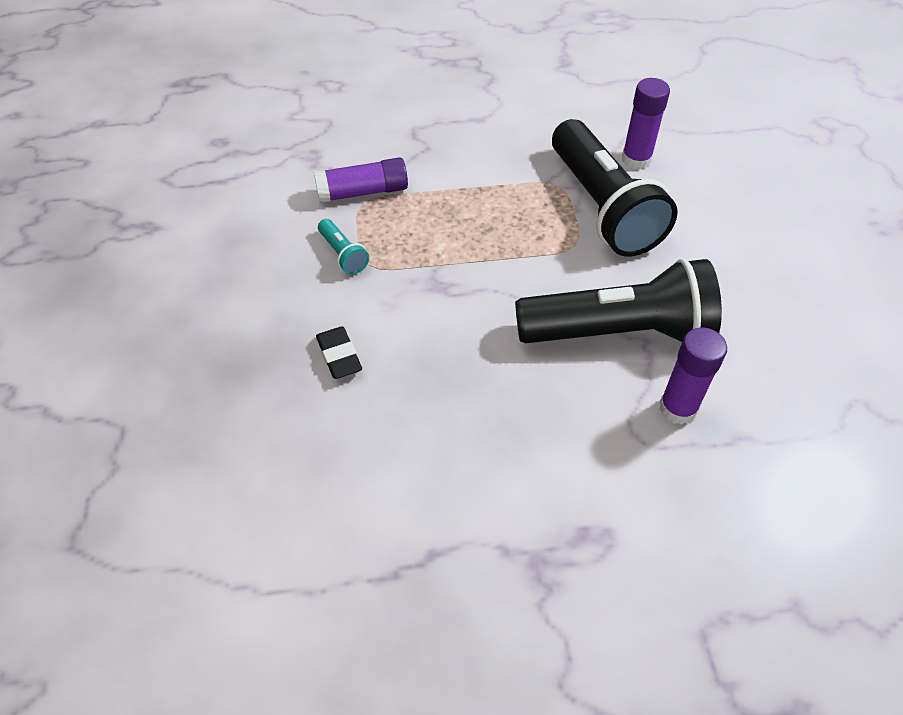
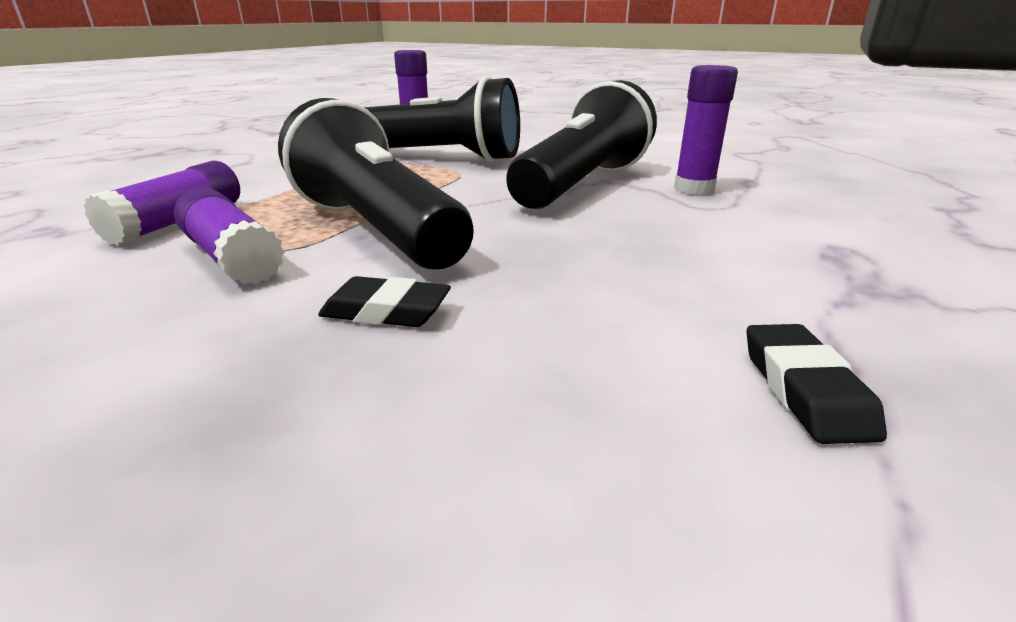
camera: 55 degrees left, 25 degrees down
(343, 254) = (232, 258): turquoise flashlight -> purple glue stick
(384, 545) = (804, 389): none -> black eraser
(427, 280) = (376, 229): none -> black flashlight

